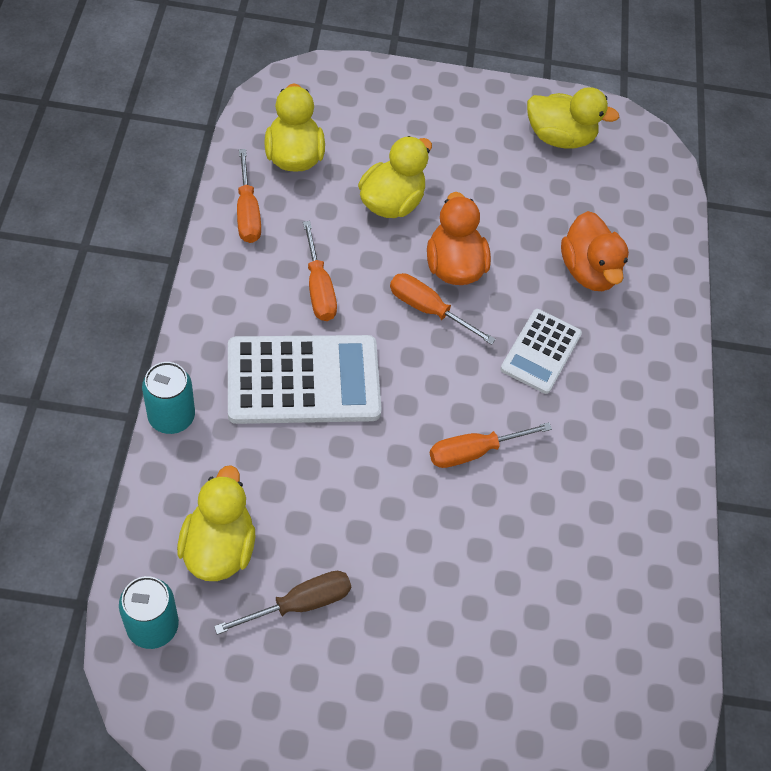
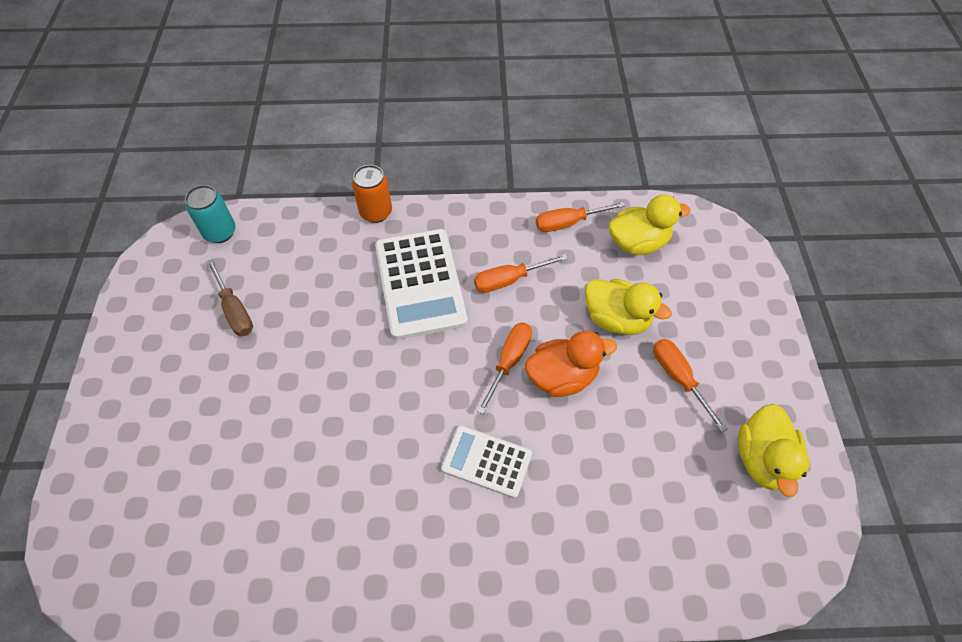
camera: 90 degrees right, 0 degrees up
(171, 417) = (376, 212): turquoise can -> orange can
(219, 547) = (277, 256): yellow duck -> none
(473, 452) = (372, 413): orange screwdriver -> orange screwdriver (678, 378)
(588, 271) = (595, 501): orange duck -> none

